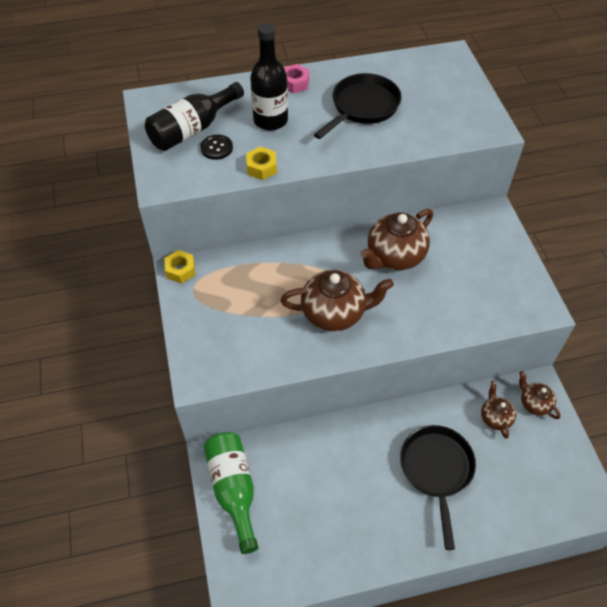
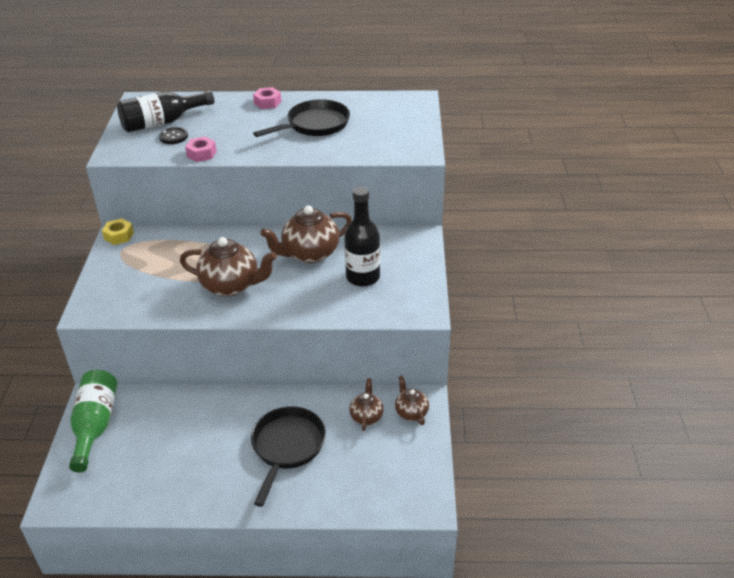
camera: 15 degrees right, 15 degrees down
(261, 168) = (201, 154): yellow nut -> pink nut
(270, 120) = (230, 124): black bottle -> black bottle (363, 277)

